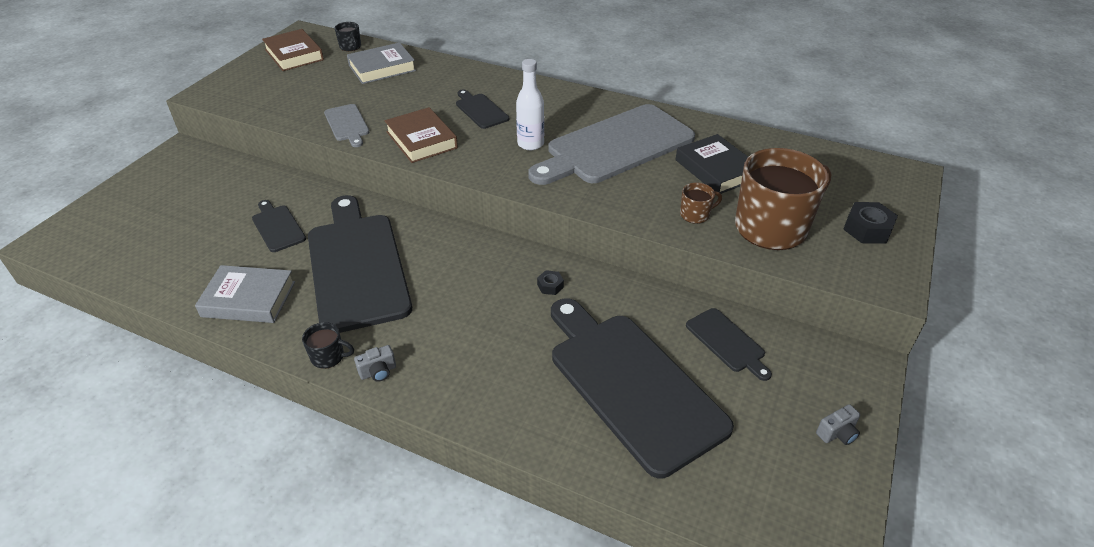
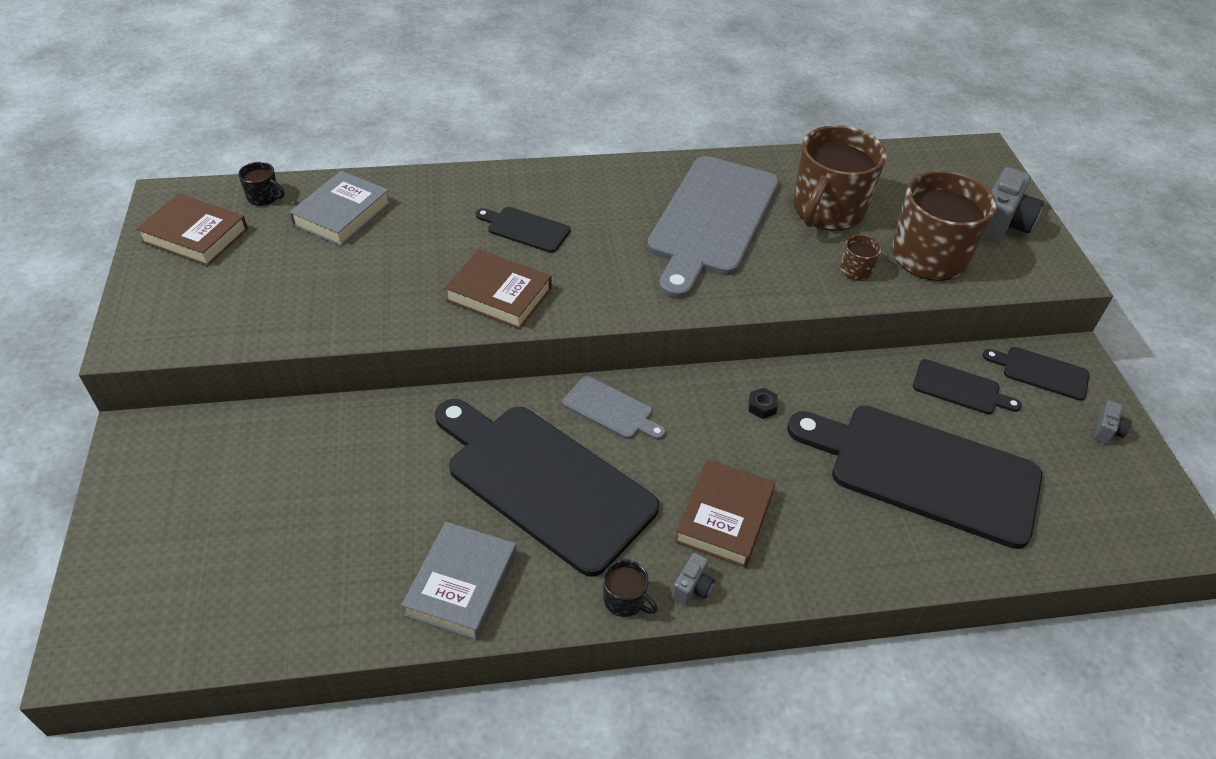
camera: 35 degrees left, 5 degrees up
(248, 299) = (461, 584): grey book -> grey book turned 45 degrees counterclockwise
(277, 227) = (396, 479): black cutting board -> black cutting board (1041, 372)
(328, 357) = (625, 600): black mug -> black mug turned 60 degrees clockwise
(347, 124) = (385, 309): grey cutting board -> grey cutting board (611, 410)
(446, 341) = (724, 517): none -> brown book
(530, 144) = (624, 252): white bottle -> none
(716, 169) = (827, 210): black book -> brown mug
(867, 229) = (1001, 224): black nut -> grey camera

